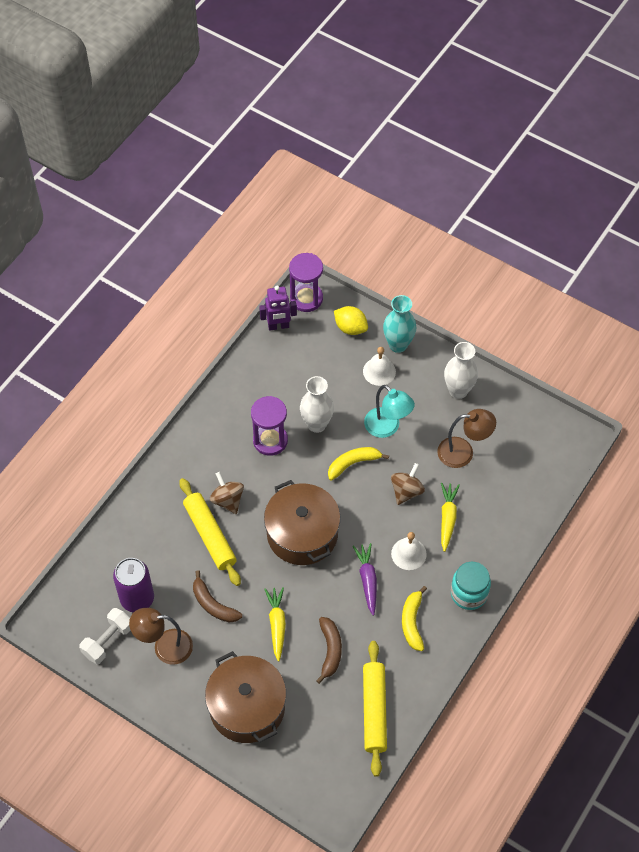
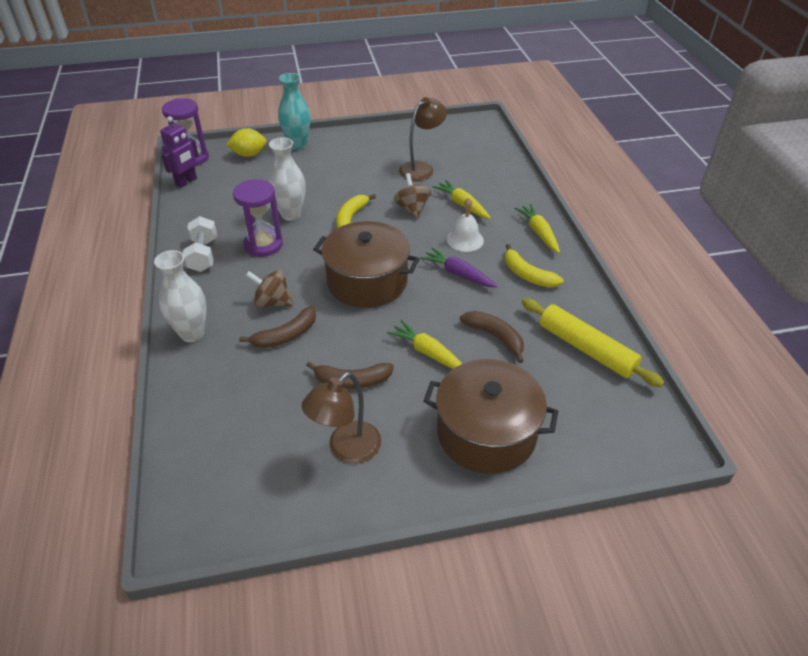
camera: 45 degrees left, 15 degrees down
(108, 641) = (278, 493): white dumbbell -> white dumbbell (203, 255)
(137, 598) = (269, 432): purple can -> none
(210, 535) = (286, 335): yellow rolling pin -> brown banana
(379, 371) = (302, 163): white bell -> none
(387, 428) = (349, 186): turquoise lamp -> none
(458, 391) = (373, 143): white vase -> white vase (192, 333)
(469, 594) = (539, 233): turquoise jar -> yellow carrot

